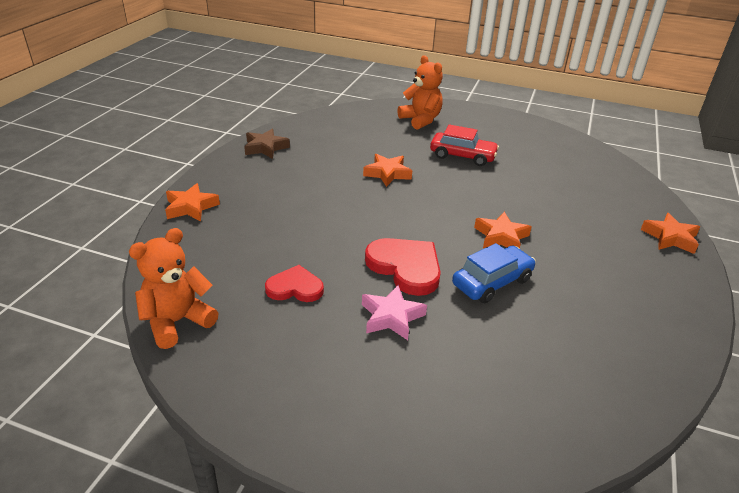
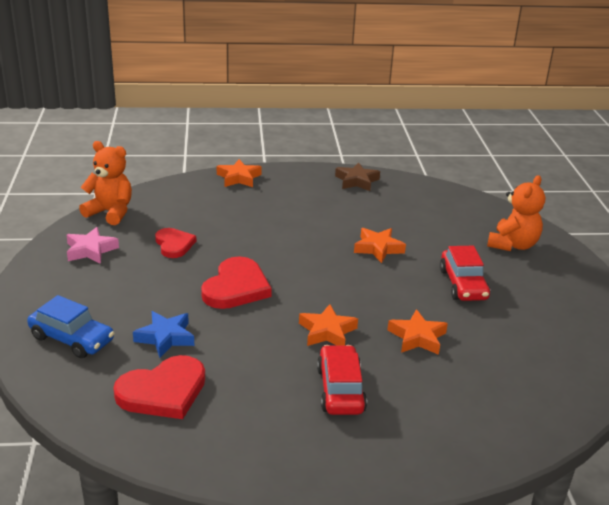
camera: 65 degrees right, 5 degrees down
(391, 317) = (168, 293): pink star -> pink star (90, 250)
(473, 338) = (165, 337): none -> blue star
(492, 282) = (249, 336): blue car -> blue car (72, 339)
(566, 363) = (163, 391): none -> red heart
(584, 254) = (340, 389): none -> red car
(670, 238) = (434, 457): orange star -> orange star (417, 337)

